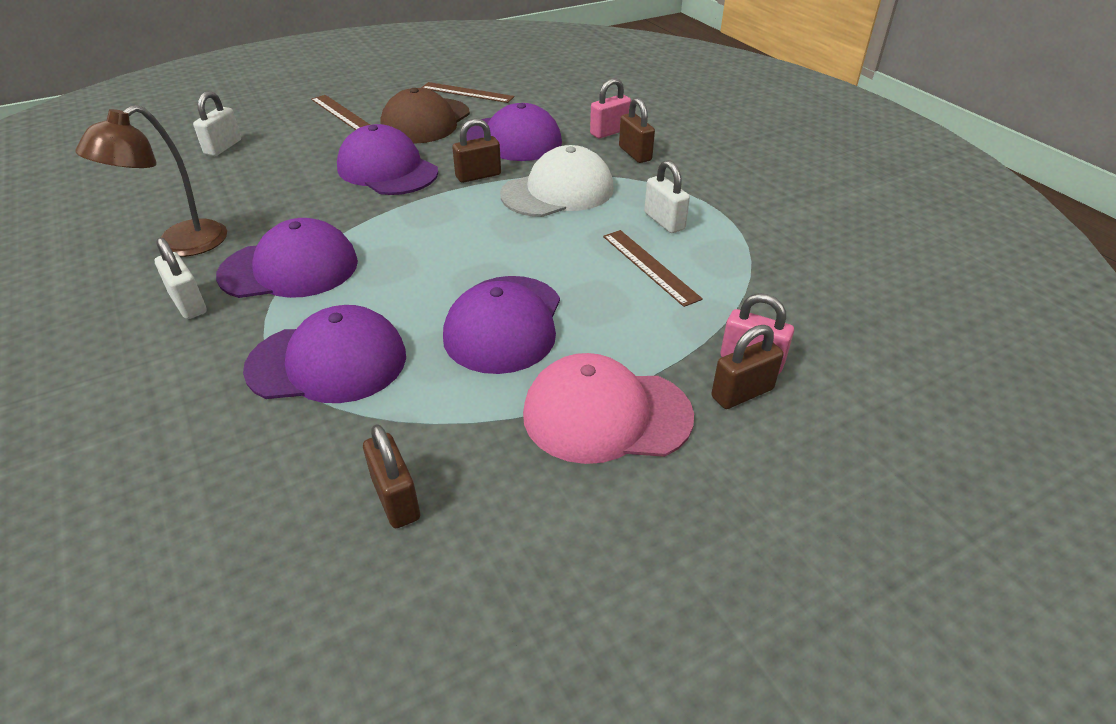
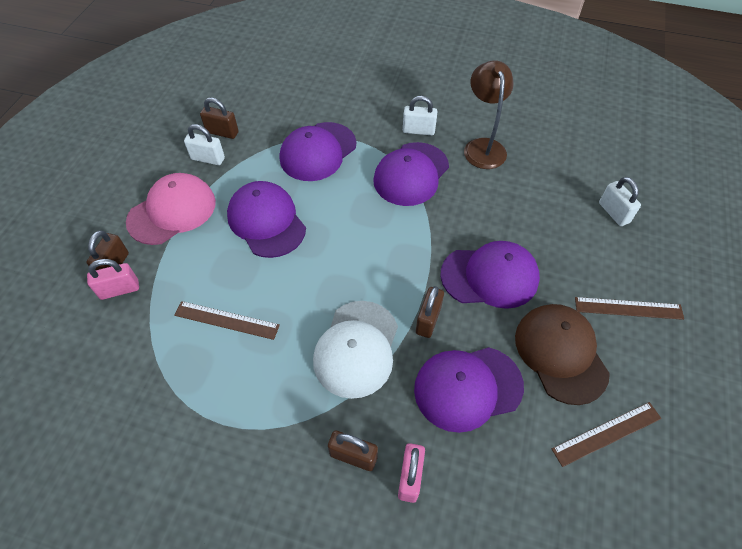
camera: 135 degrees right, 15 degrees up
(664, 221) = (253, 375): white padlock -> white padlock (208, 159)

